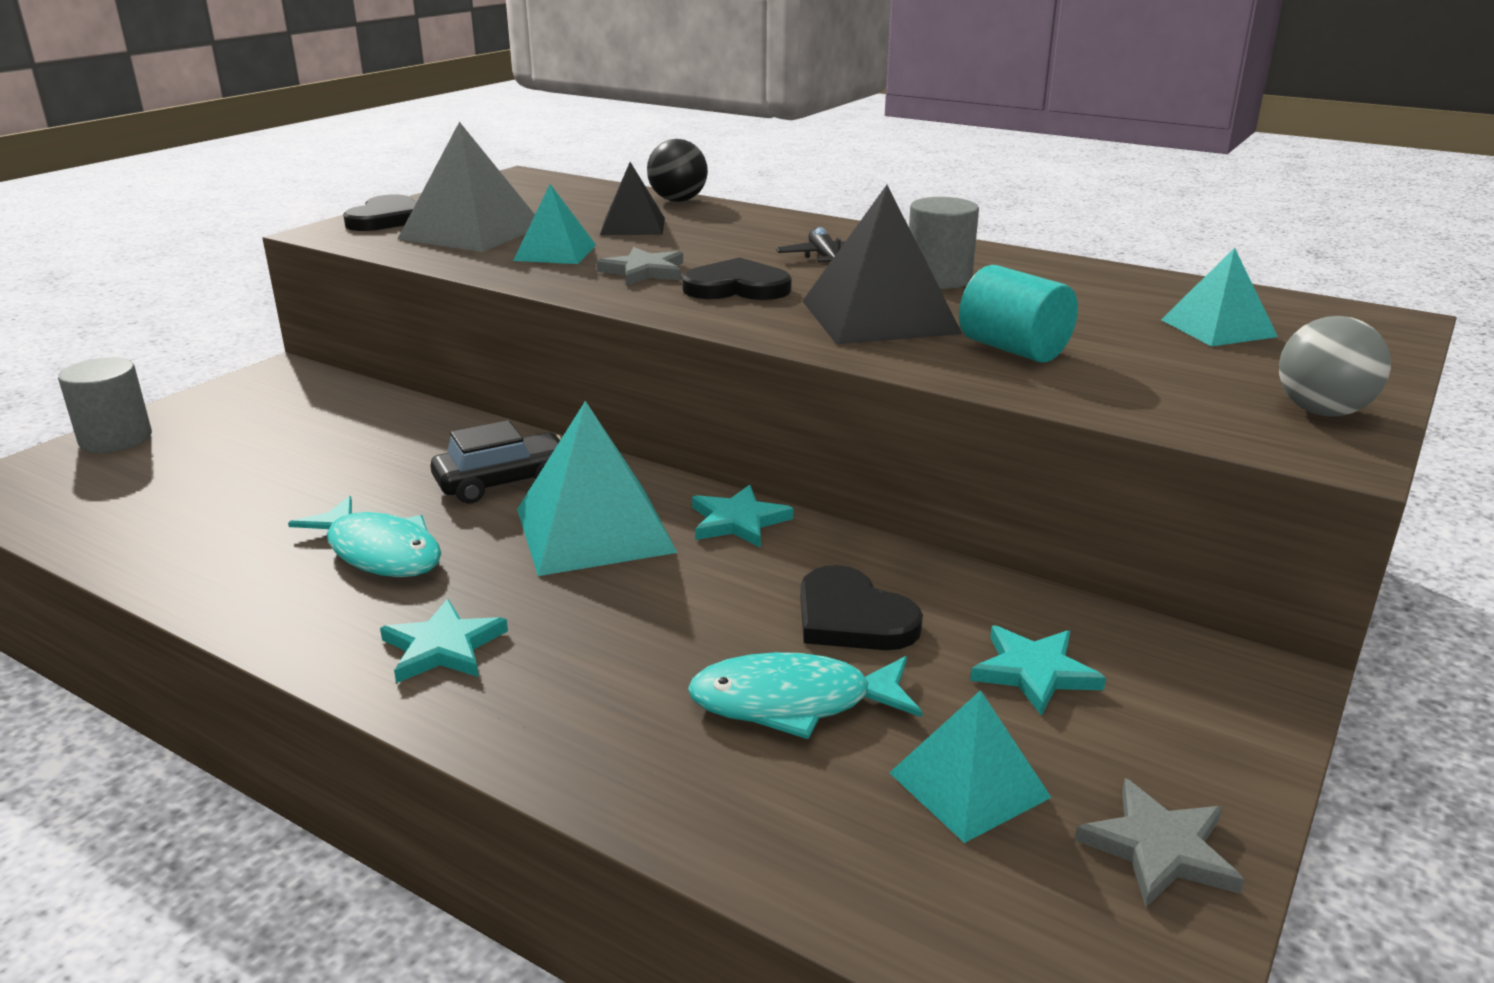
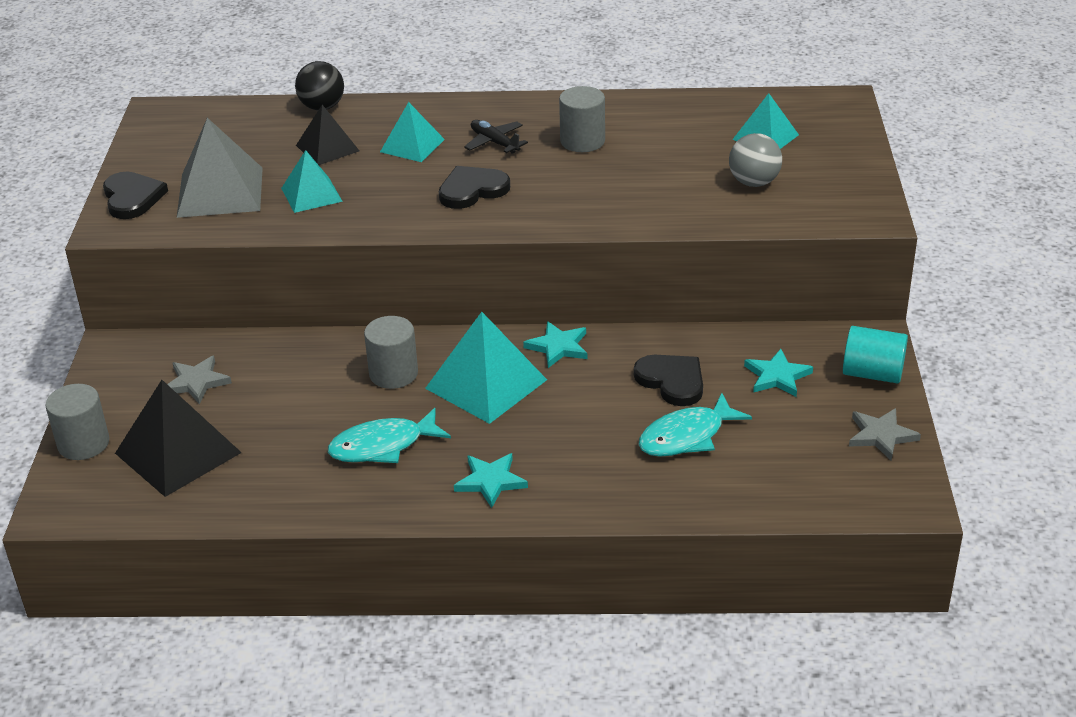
camera: 30 degrees left, 10 degrees up
(380, 552) = (382, 446): turquoise fish -> turquoise fish turned 150 degrees clockwise
(503, 482) = (393, 373): black car -> grey cylinder
(644, 271) = (396, 194): grey star -> grey star (196, 382)
(852, 617) = (672, 381): black heart -> black heart turned 150 degrees counterclockwise
(879, 317) = (582, 189): black pyramid -> black pyramid (178, 453)
(969, 785) = (792, 441): turquoise pyramid -> turquoise pyramid (412, 145)
(1013, 349) = (678, 192): turquoise cylinder -> turquoise cylinder (872, 373)
(1321, 412) = (853, 189): grey ball -> grey ball (754, 182)

